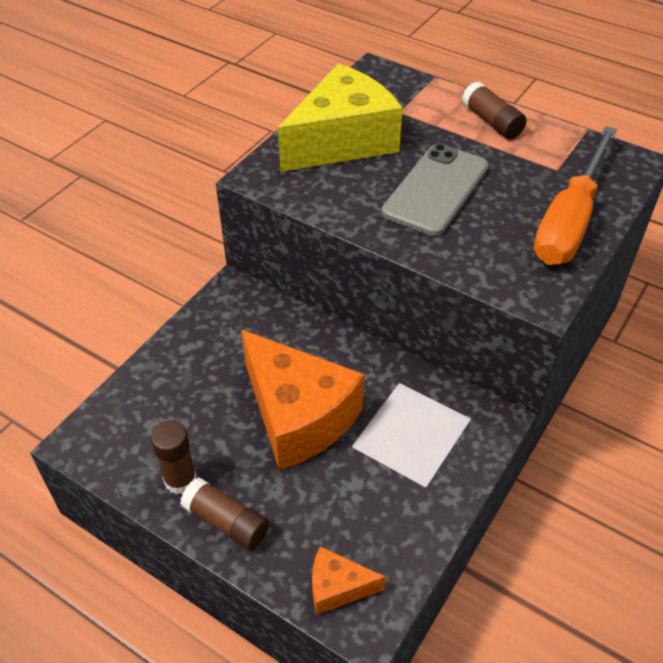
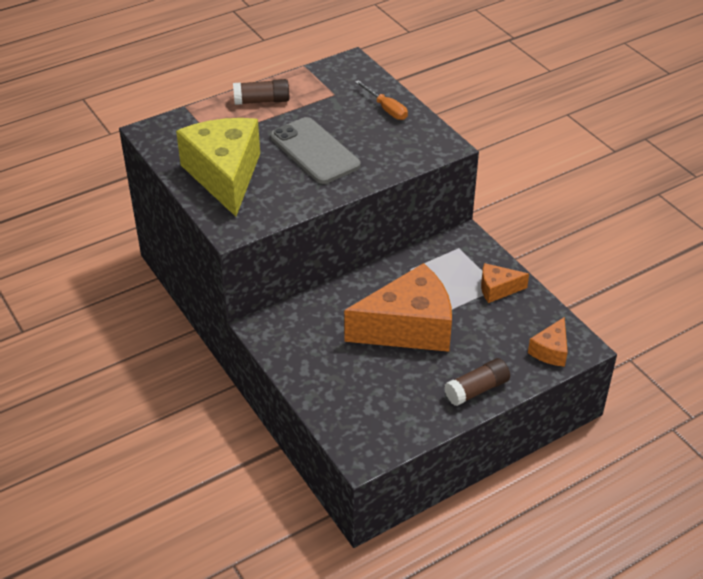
camera: 65 degrees left, 5 degrees down
(180, 480) = (429, 405): brown glue stick -> none
(420, 486) = (497, 289): none -> orange cheese
(569, 220) = (386, 109): orange screwdriver -> orange screwdriver, size x0.49

